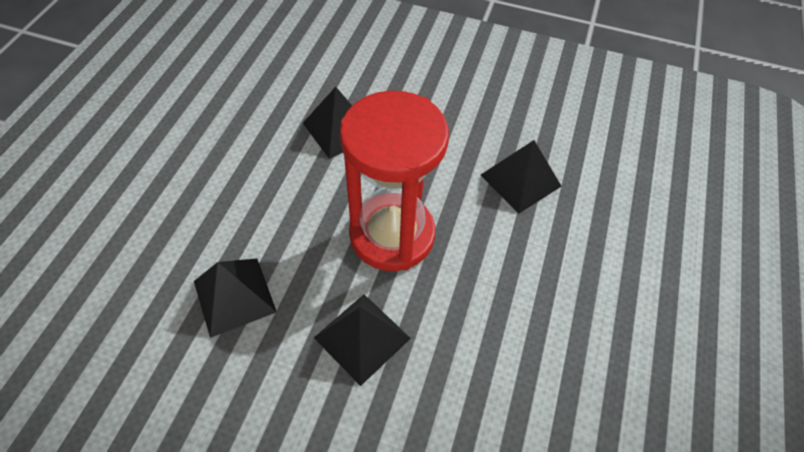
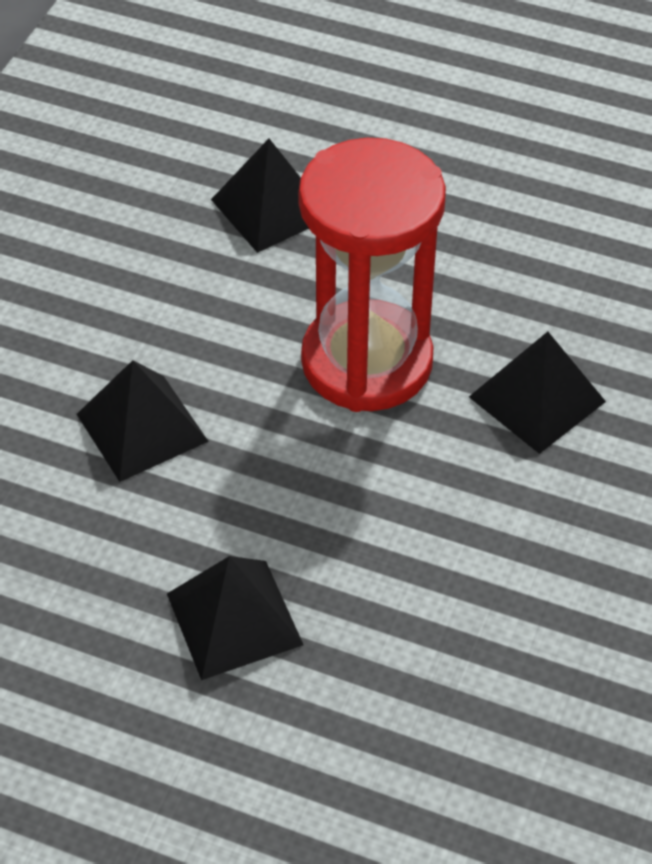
camera: 85 degrees left, 5 degrees down
(234, 296) = (476, 554): black pyramid -> black pyramid (234, 619)

